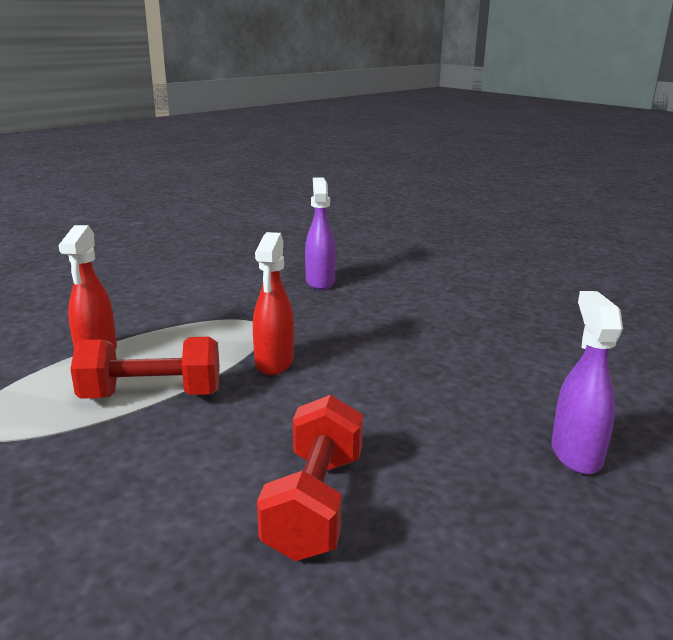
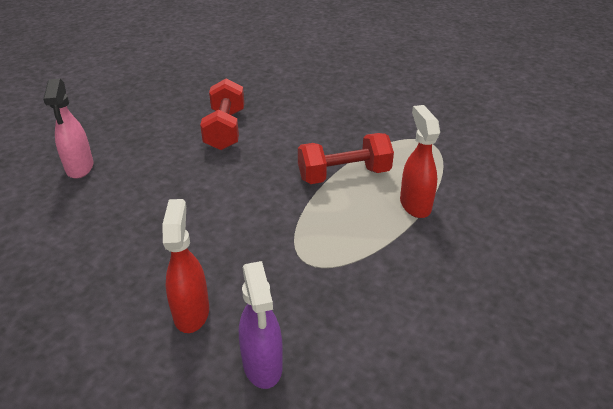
camera: 170 degrees right, 15 degrees up
(274, 363) = (274, 214): red spray bottle -> red spray bottle (191, 312)
(575, 454) = (80, 168): purple spray bottle -> pink spray bottle

